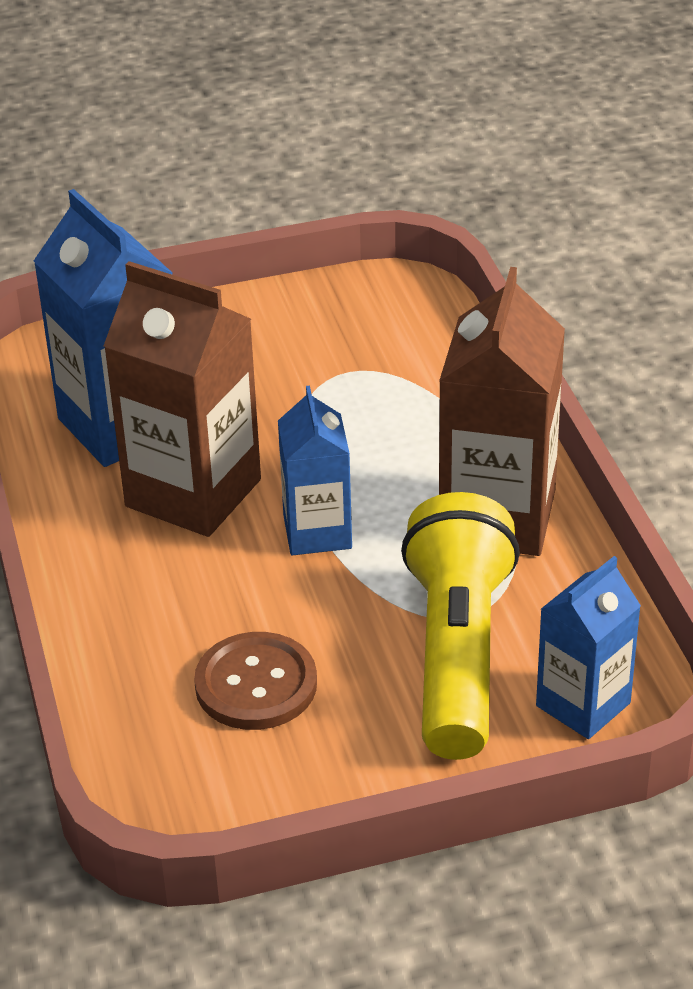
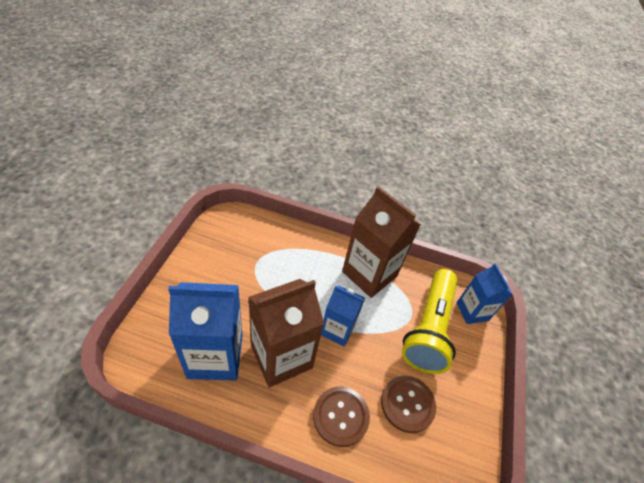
camera: 65 degrees left, 10 degrees up
(153, 610) = (341, 416): none -> brown button
(458, 652) = (428, 329): yellow flashlight -> yellow flashlight turned 105 degrees counterclockwise

